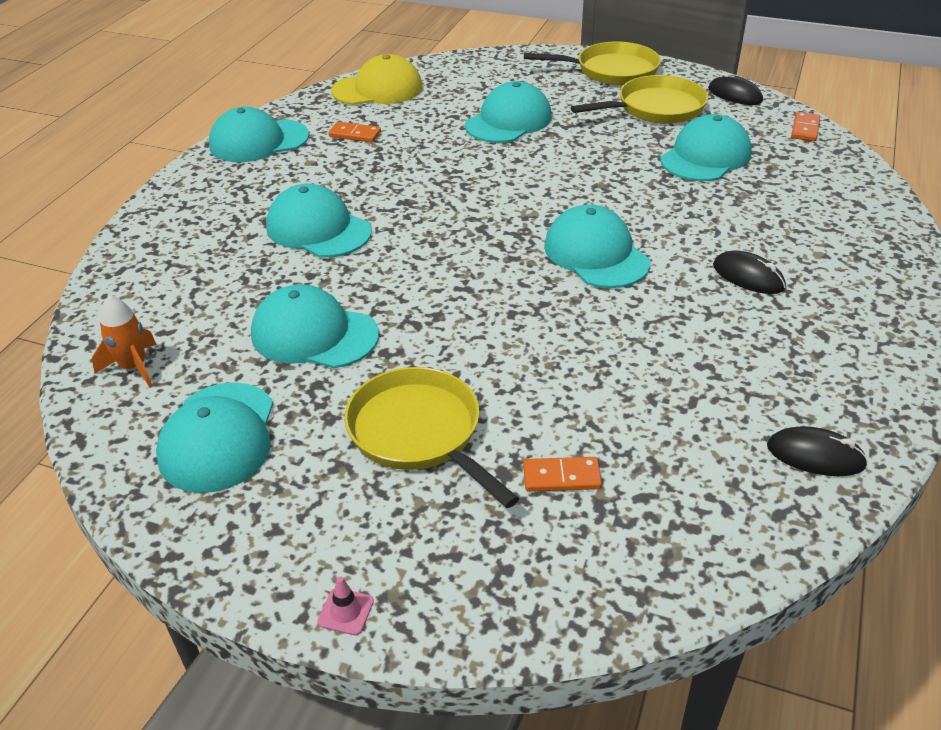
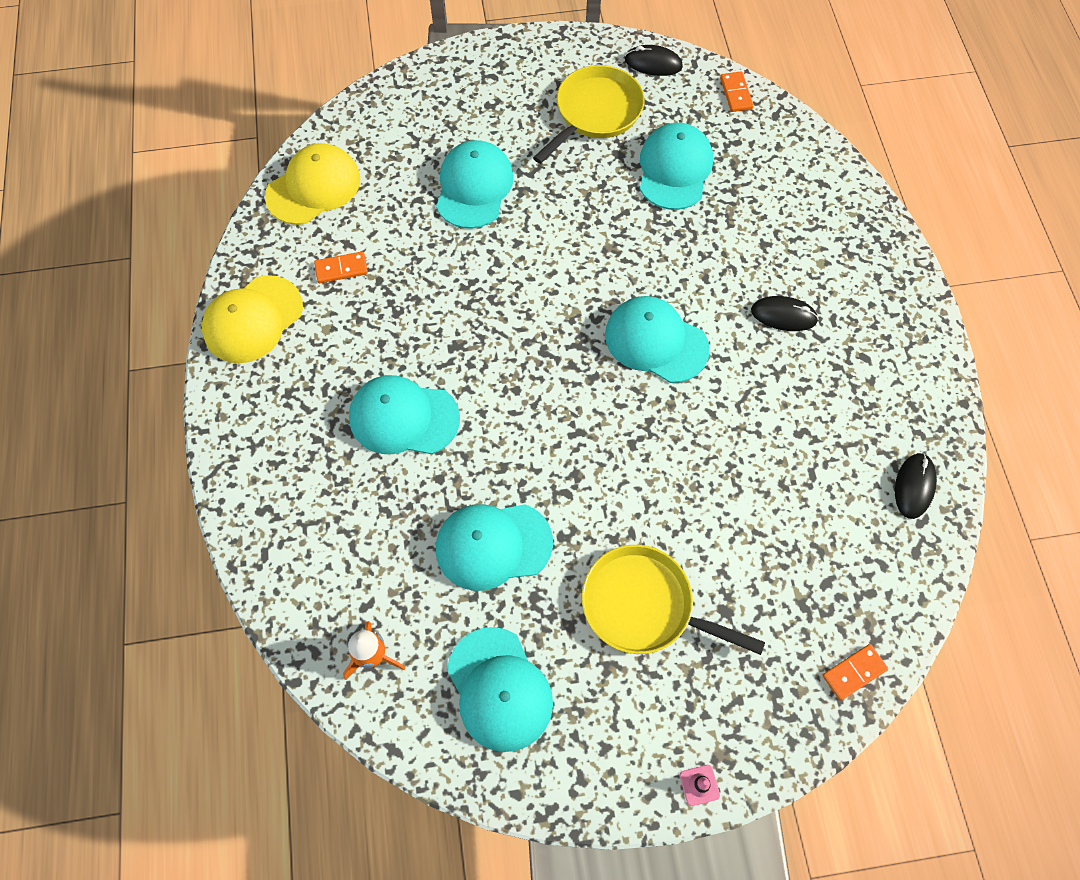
camera: 30 degrees left, 25 degrees up
(259, 141) = (253, 319): turquoise cap -> yellow cap
(561, 477) = (765, 594): orange domino -> orange domino (854, 672)
(611, 71) = (522, 67): yellow pan -> none
(815, 456) = (914, 486): black mouse -> black mouse turned 60 degrees counterclockwise

